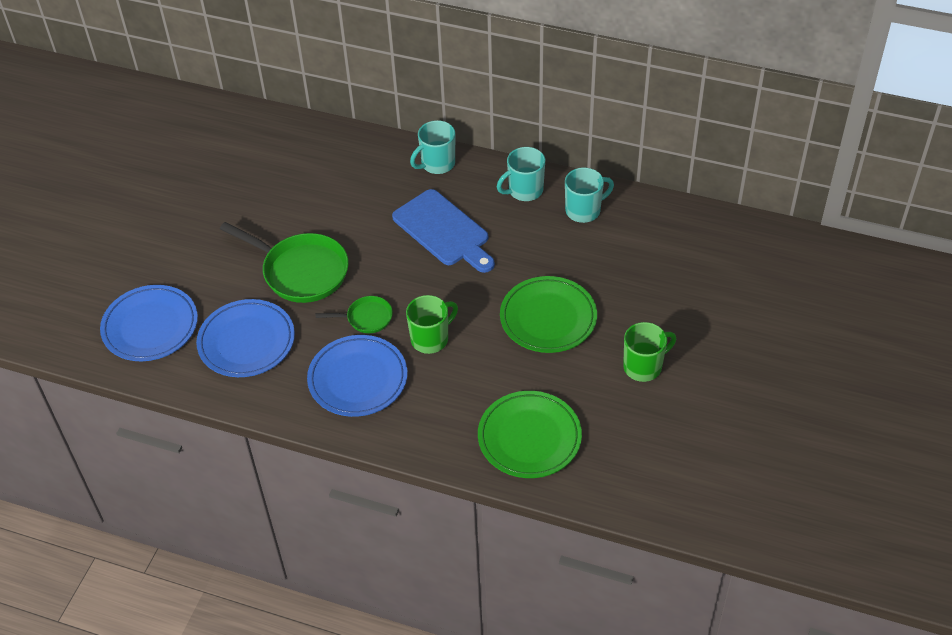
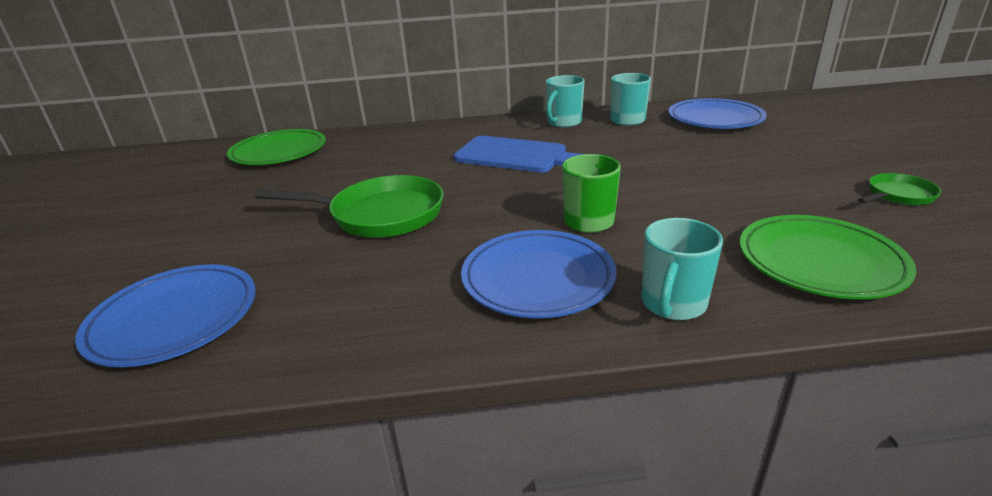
camera: 25 degrees left, 20 degrees down
(246, 342) = (345, 290): blue plate -> blue plate (715, 119)
(366, 318) = (494, 226): green pan -> green pan (898, 195)
(437, 164) = (467, 128): turquoise mug -> turquoise mug (672, 304)
(548, 318) = (690, 176): green plate -> green plate (279, 152)
(644, 367) = (831, 178): green mug -> none

